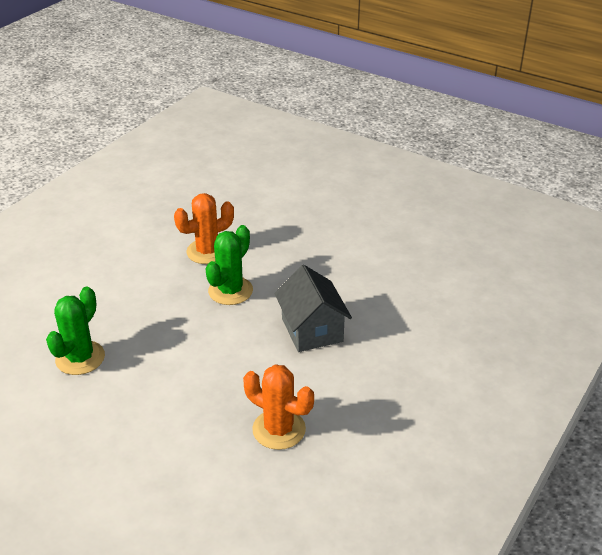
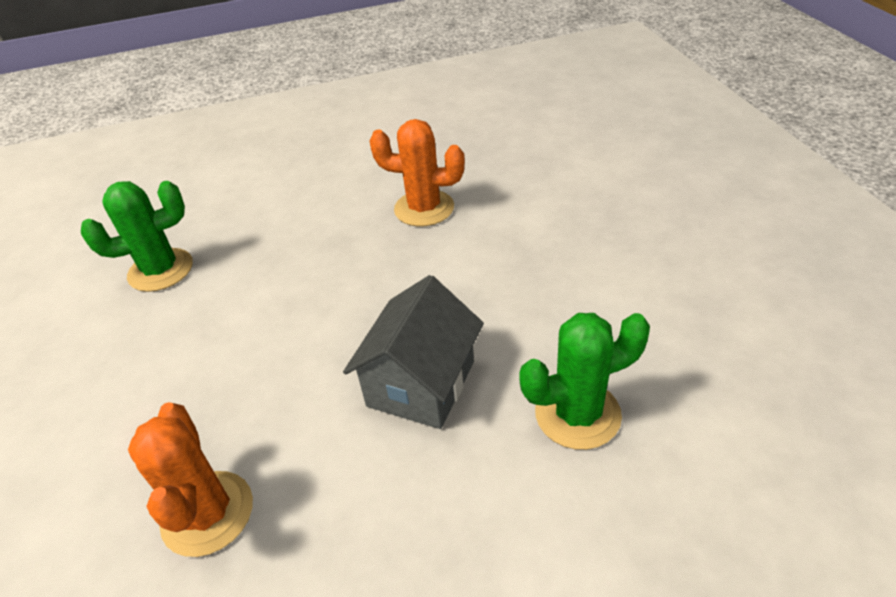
camera: 45 degrees right, 5 degrees up
(230, 291) = (390, 271): green cactus -> green cactus (577, 414)

